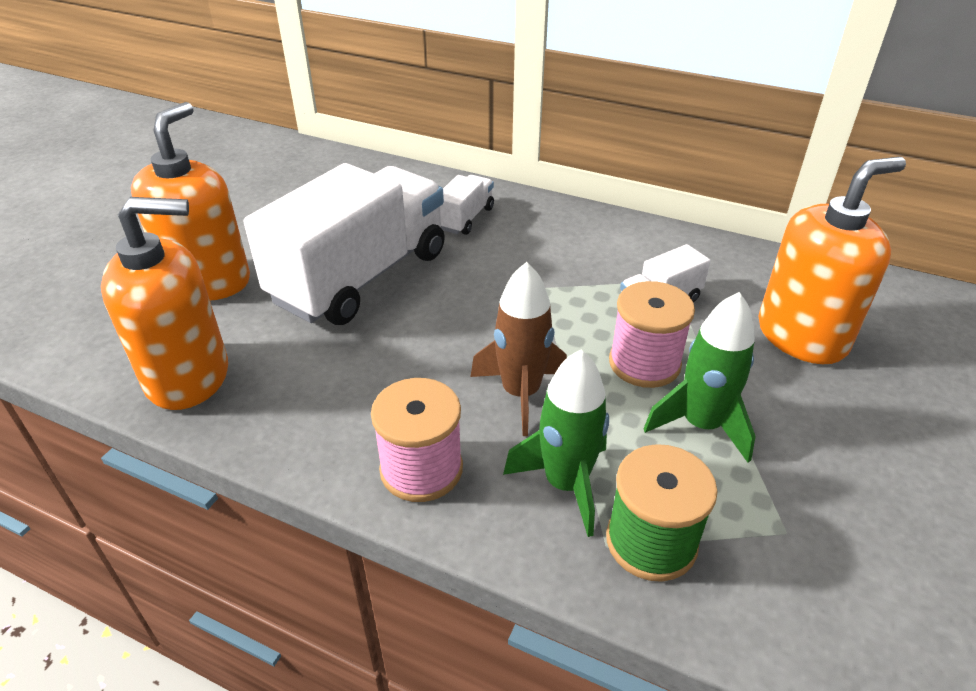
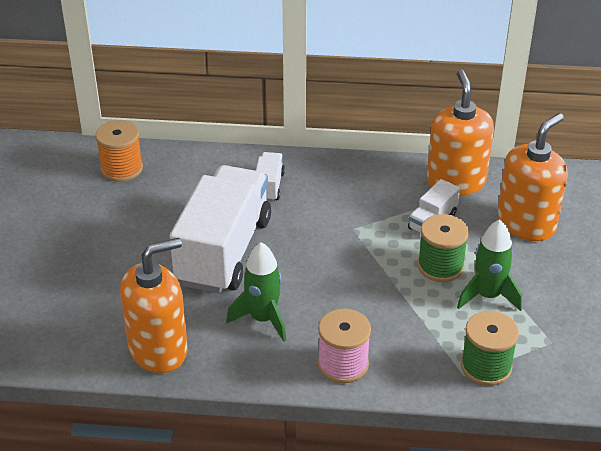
camera: 20 degrees left, 0 degrees up
(208, 281) = (116, 281): orange soap dispenser -> orange soap dispenser (456, 181)
(312, 169) = (121, 168): none -> orange spool
(520, 393) = (376, 304): brown rocket -> none
(566, 483) = (428, 349): green rocket -> green rocket (263, 319)
(644, 363) = (440, 266): pink spool -> green spool

